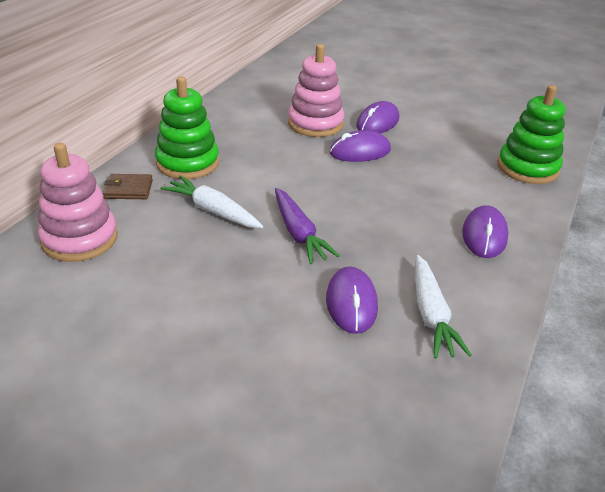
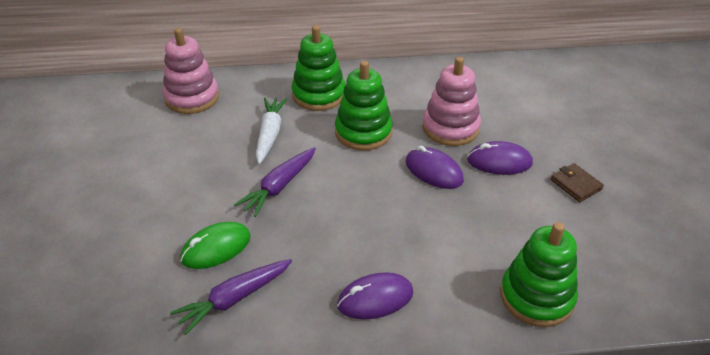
camera: 60 degrees right, 5 degrees up
(128, 189) = (261, 88): brown wallet -> brown wallet (575, 184)
(272, 162) = (363, 132): none -> green stacking toy
(351, 303) = (216, 248): purple mouse -> green mouse
(431, 314) = (234, 299): white carrot -> purple carrot

